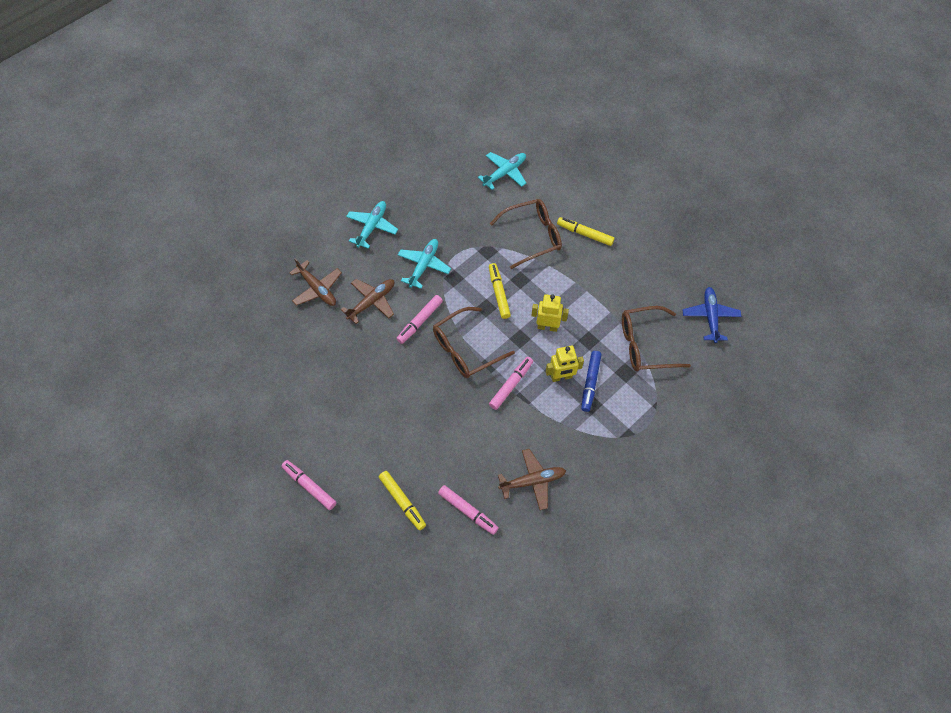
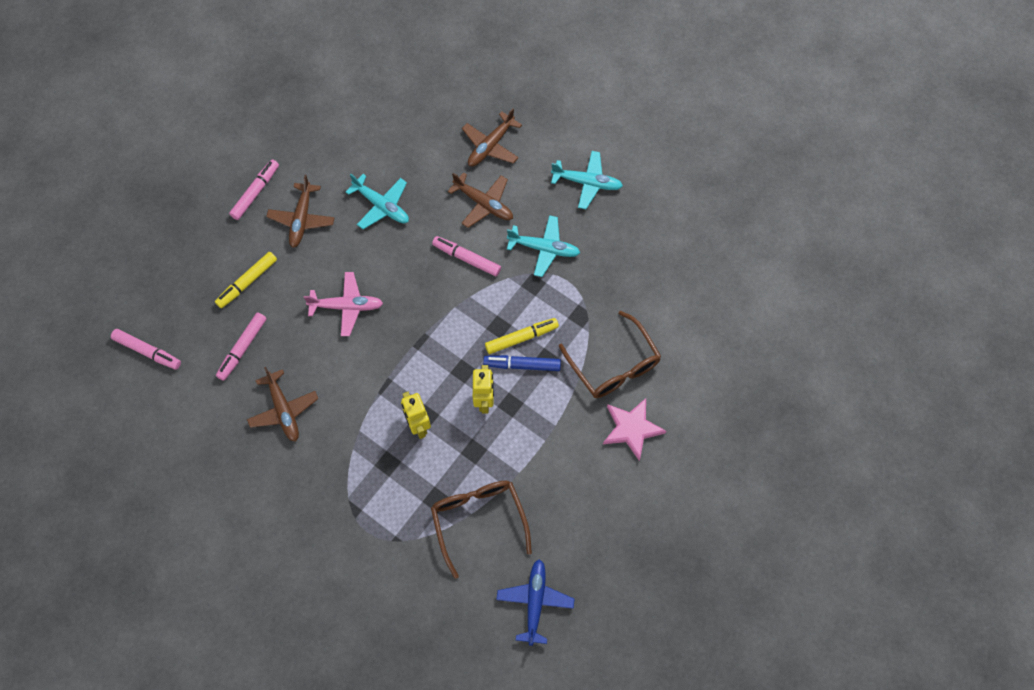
camera: 80 degrees right, 5 degrees up
(349, 448) = (301, 219): none -> brown plane
(444, 419) = (347, 306): none -> pink plane
(465, 349) = (438, 313): brown glasses -> none
(505, 173) = (706, 317): turquoise plane -> turquoise plane (382, 206)
(511, 385) = (399, 370): pink marker -> pink marker (147, 351)
(585, 234) = (631, 429): yellow marker -> pink star
(590, 383) = (415, 459): blue marker -> blue marker (522, 365)
(710, 317) = (535, 601): blue plane -> blue plane turned 75 degrees counterclockwise

